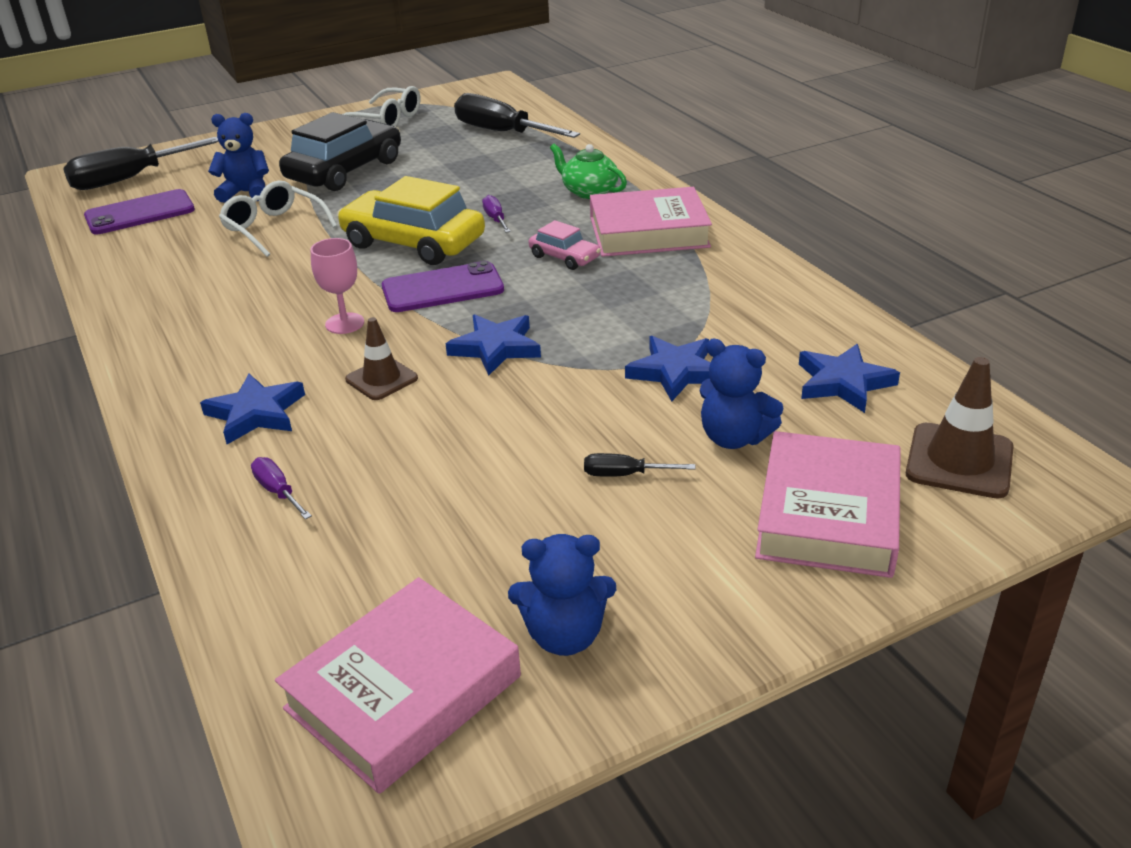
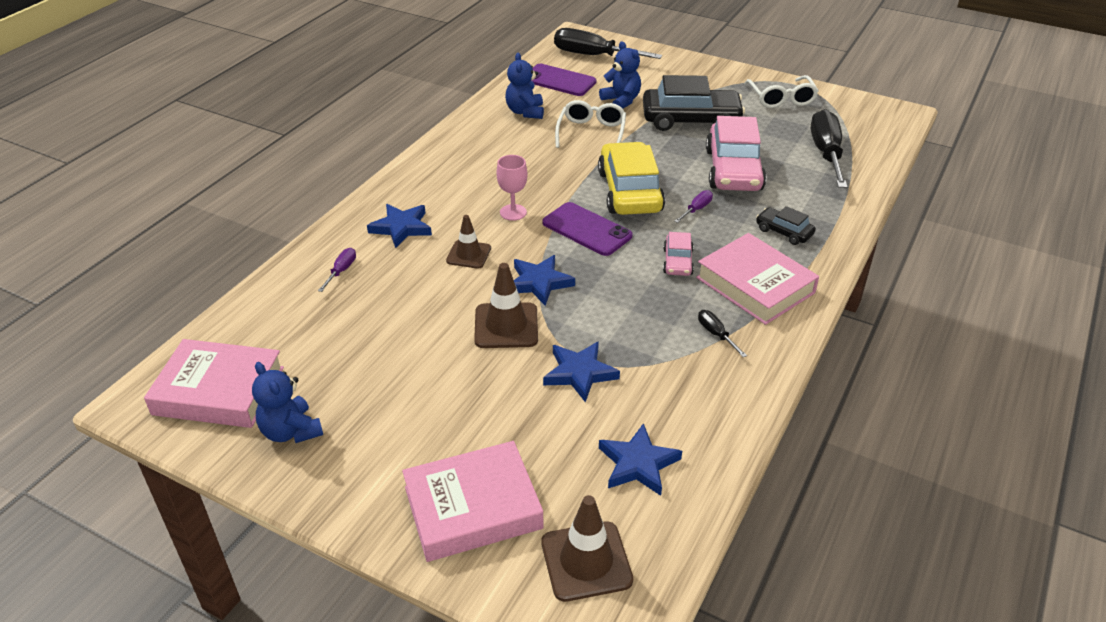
camera: 55 degrees right, 5 degrees up
(461, 180) = (733, 170): none -> pink car
(545, 394) = (506, 326): none -> brown traffic cone
(589, 191) = (784, 232): green teapot -> black car
(625, 474) = (448, 396): black screwdriver -> black screwdriver (716, 334)
(734, 438) = (525, 431): blue teddy bear -> blue teddy bear (525, 112)

